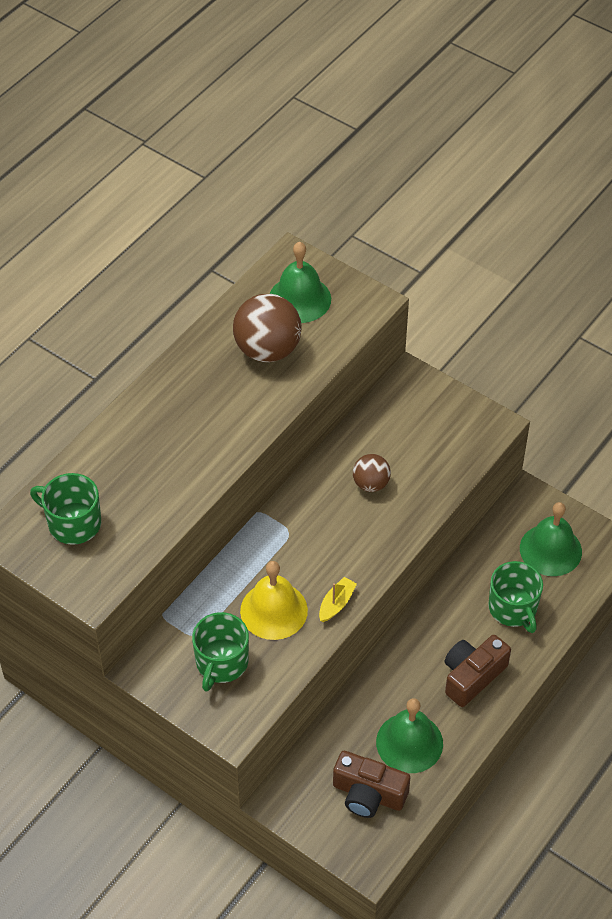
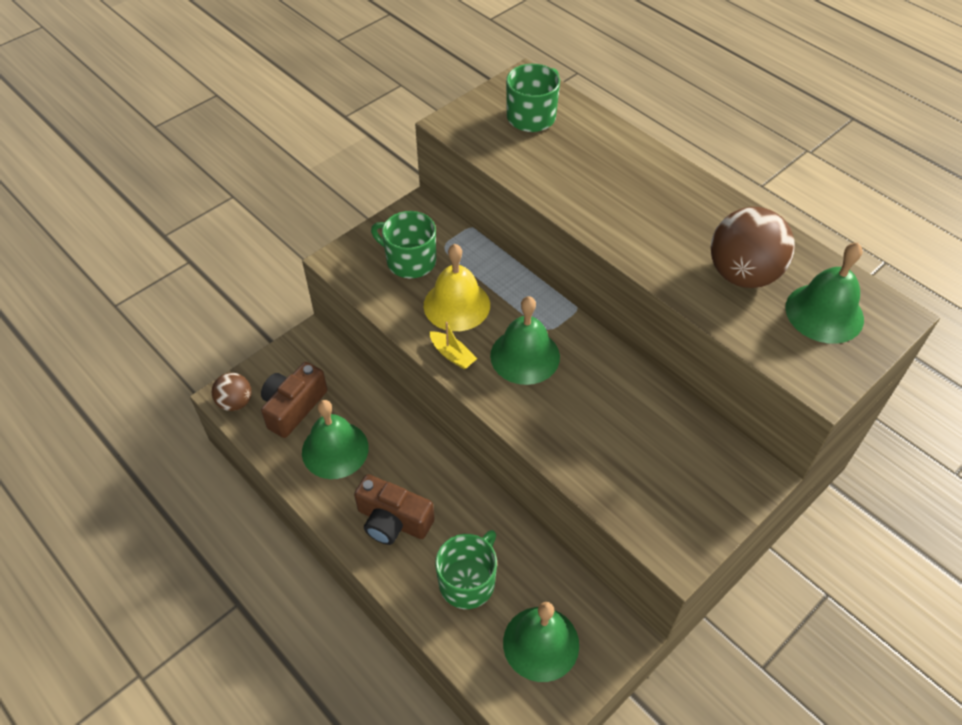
camera: 100 degrees right, 0 degrees up
(325, 546) = (525, 356): none -> green bell
(371, 484) = (600, 409): brown ball -> brown ball (235, 402)
(472, 676) = (393, 521): brown camera -> brown camera turned 150 degrees clockwise
(513, 608) = (468, 581): green mug -> green mug turned 135 degrees clockwise

